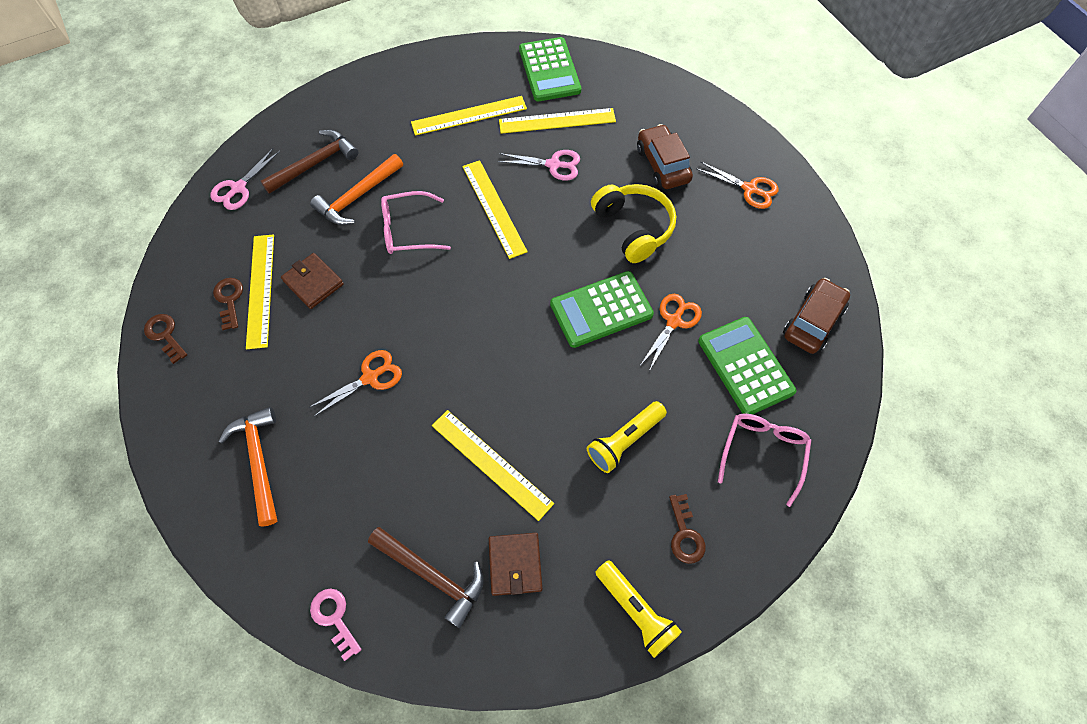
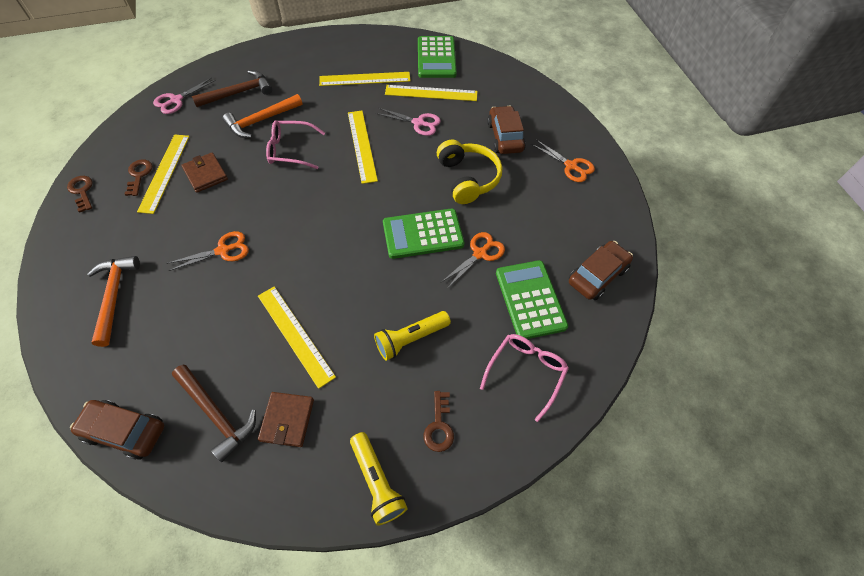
camera: 10 degrees right, 5 degrees down
(334, 618) = (125, 431): pink key -> brown car

